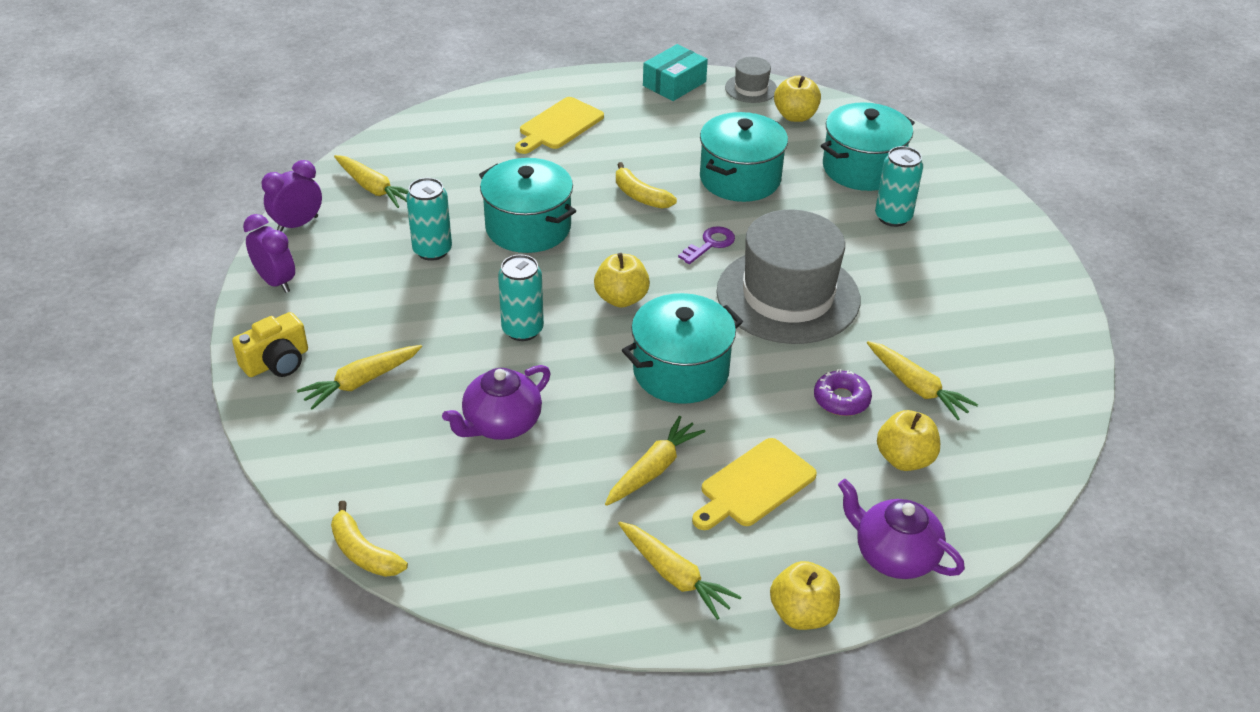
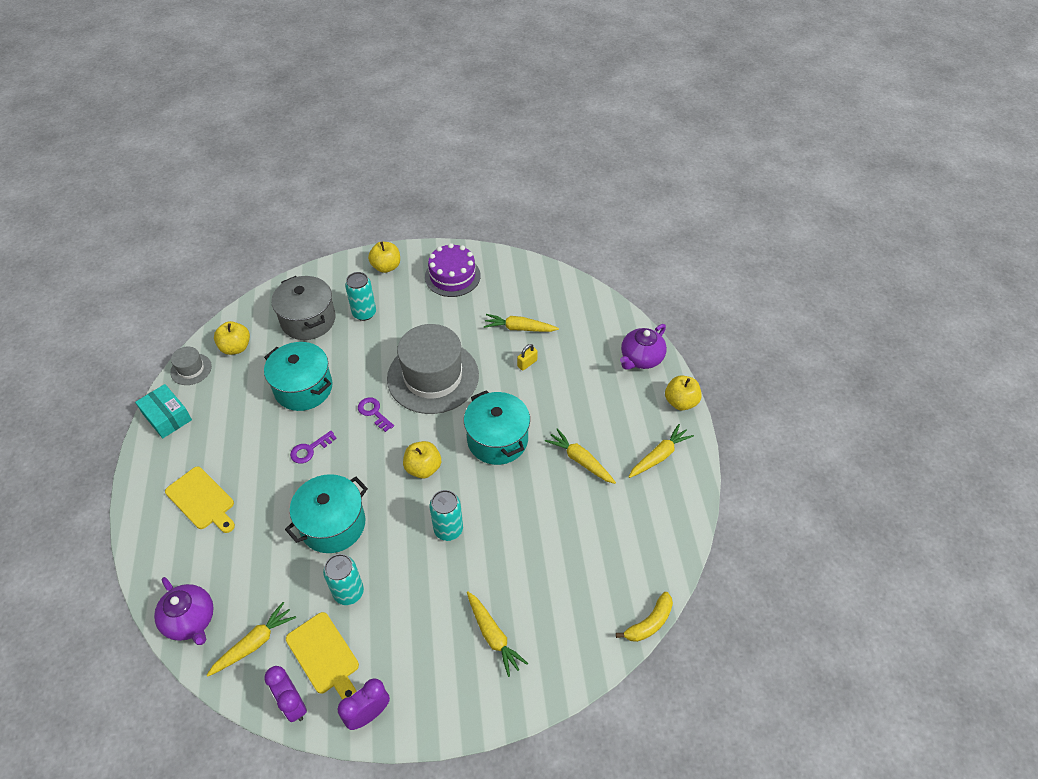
camera: 85 degrees left, 10 degrees up
(277, 362) = (466, 701): yellow camera -> none
(501, 424) = (539, 543): purple teapot -> purple teapot (191, 620)
(640, 196) = (310, 449): yellow banana -> purple key
(754, 485) = (593, 412): yellow cutting board -> yellow cutting board (324, 655)
(841, 399) = (527, 363): purple donut -> yellow padlock
(862, 168) = (308, 320): turquoise pot -> grey pot
(904, 459) = (574, 343): yellow apple -> yellow apple (386, 267)
(917, 387) = (519, 328): yellow carrot -> yellow carrot turned 135 degrees counterclockwise
(1007, 302) = (452, 276): none -> purple cake

